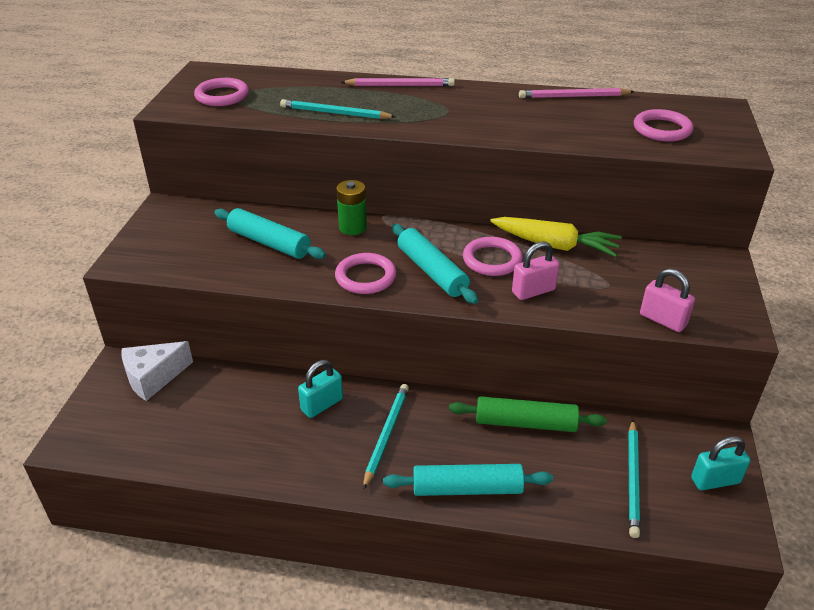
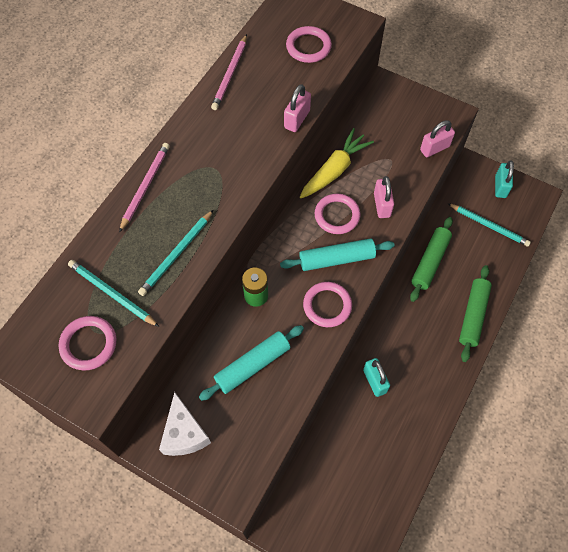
camera: 70 degrees left, 25 degrees up
(153, 377) = (304, 501): white cheese -> white cheese (184, 433)
(386, 435) = (415, 348): turquoise pencil -> turquoise pencil (112, 294)
(467, 488) = (473, 315): turquoise rolling pin -> green rolling pin
(552, 141) = (297, 119): none -> pink padlock

